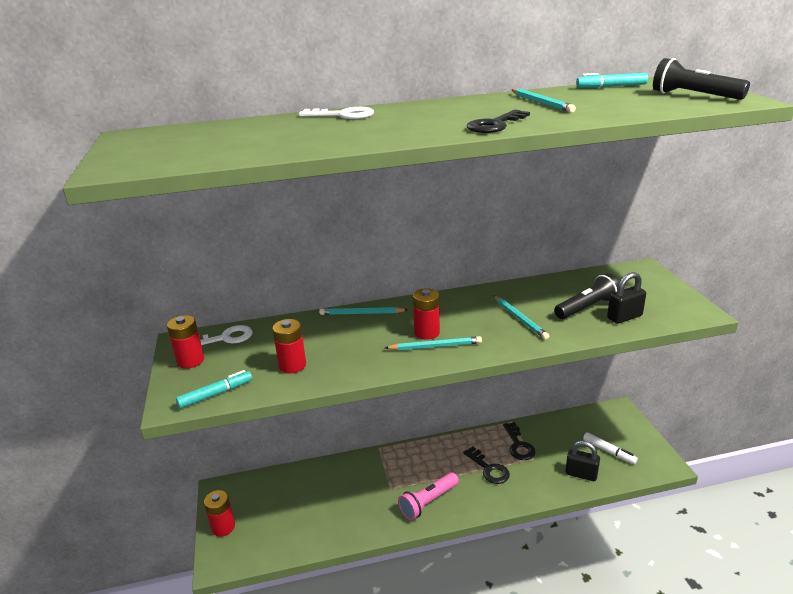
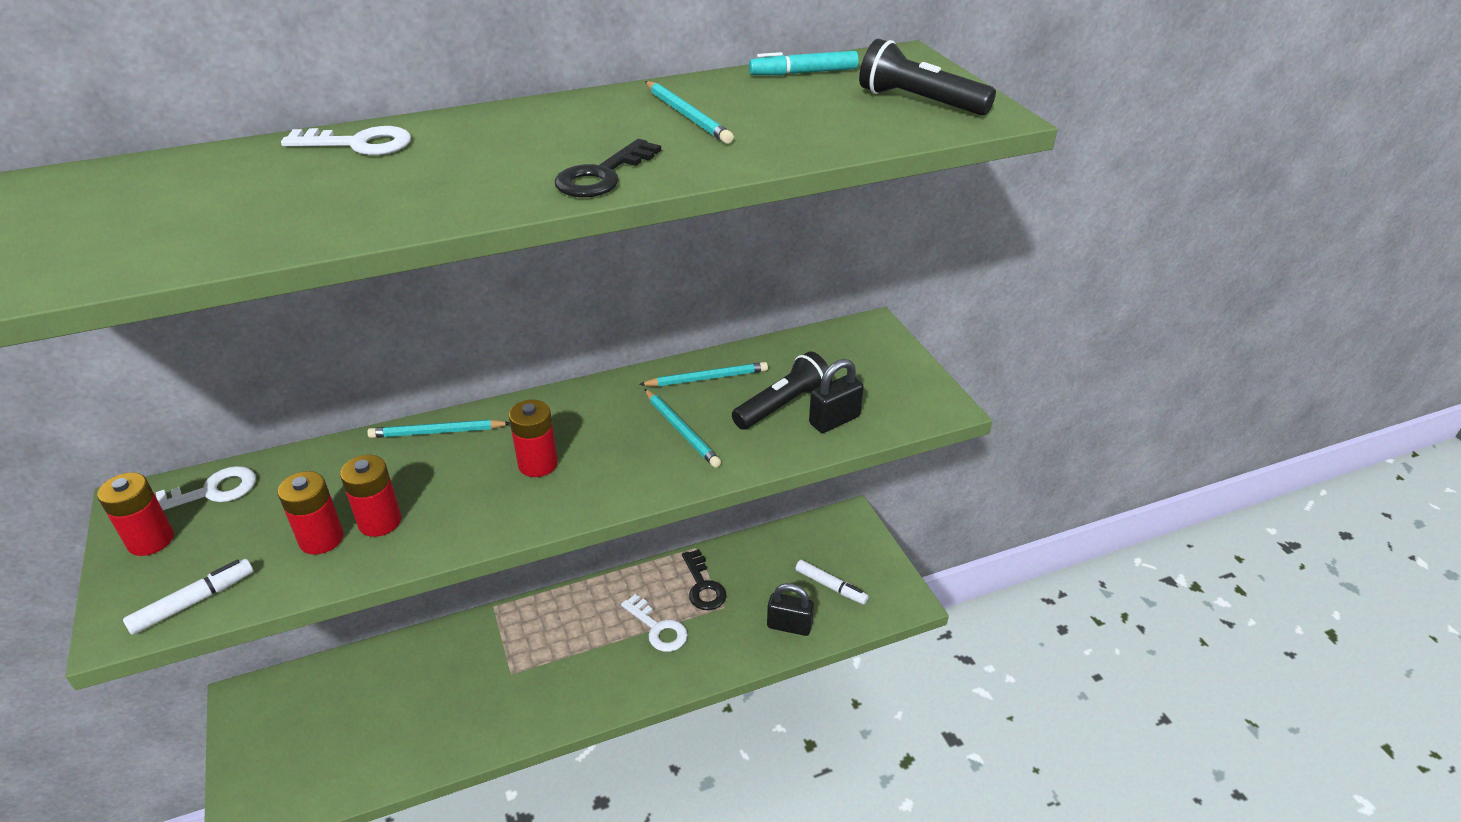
camera: 10 degrees left, 10 degrees up
(216, 394) = (193, 602): turquoise marker -> white marker
(223, 527) = (250, 760): red battery -> red battery (380, 521)
(428, 502) = (567, 690): pink flashlight -> none
(435, 346) = (549, 489): turquoise pencil -> turquoise pencil (707, 378)
(488, 469) = (658, 628): black key -> white key

